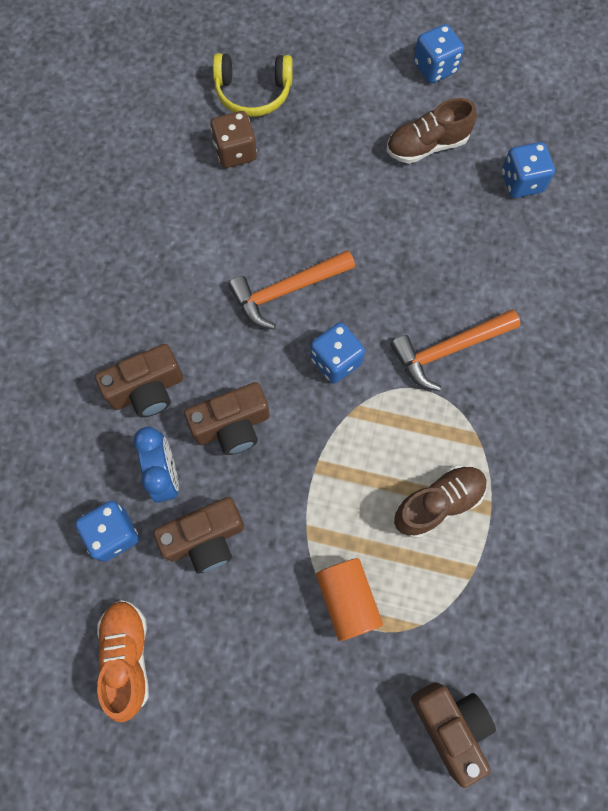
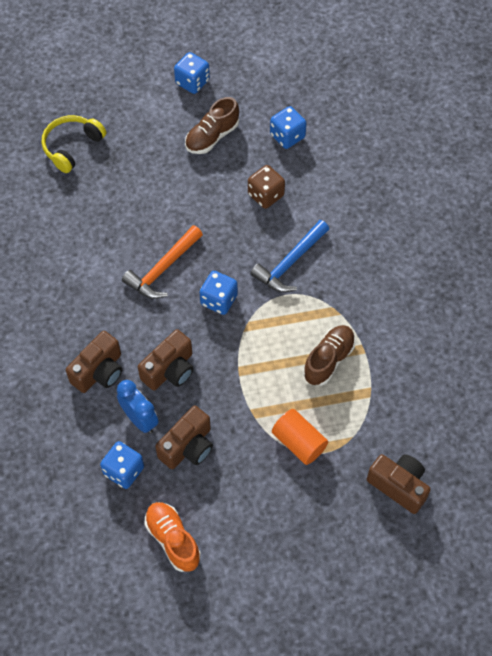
camera: 25 degrees left, 10 degrees down
(235, 152) = (80, 191): brown dice -> brown dice (265, 195)
(253, 93) = (72, 146): yellow headphones -> yellow headphones turned 150 degrees clockwise
(448, 350) = (290, 263): orange hammer -> blue hammer

